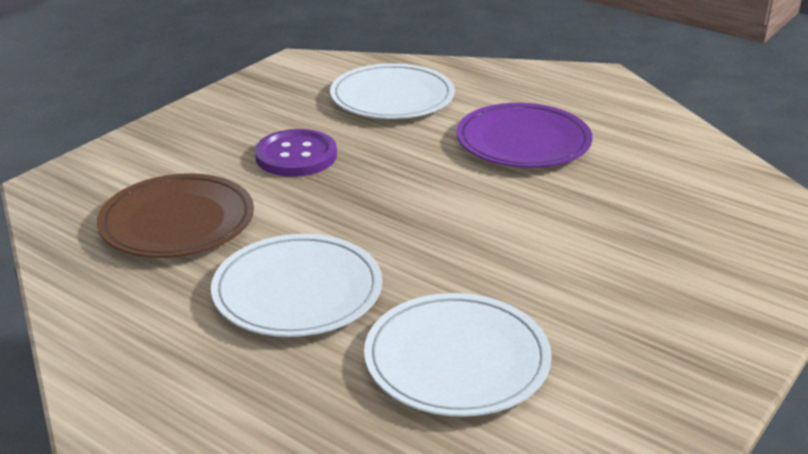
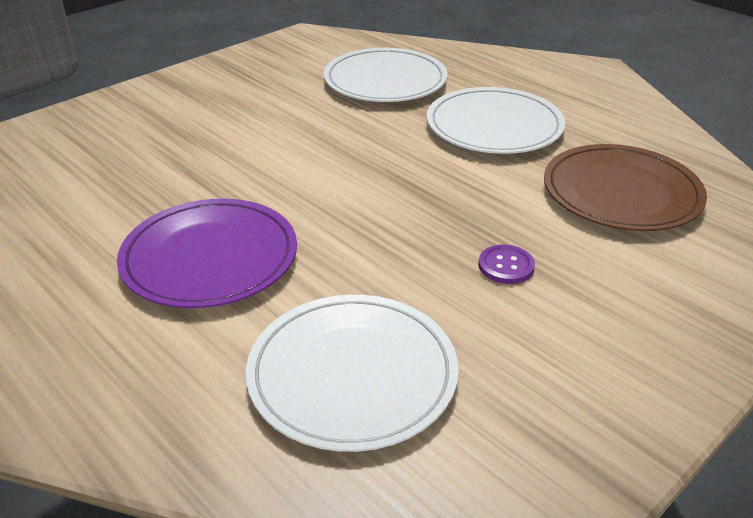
camera: 170 degrees left, 5 degrees up
(296, 156) = (506, 266): purple button -> purple button, size x0.53

